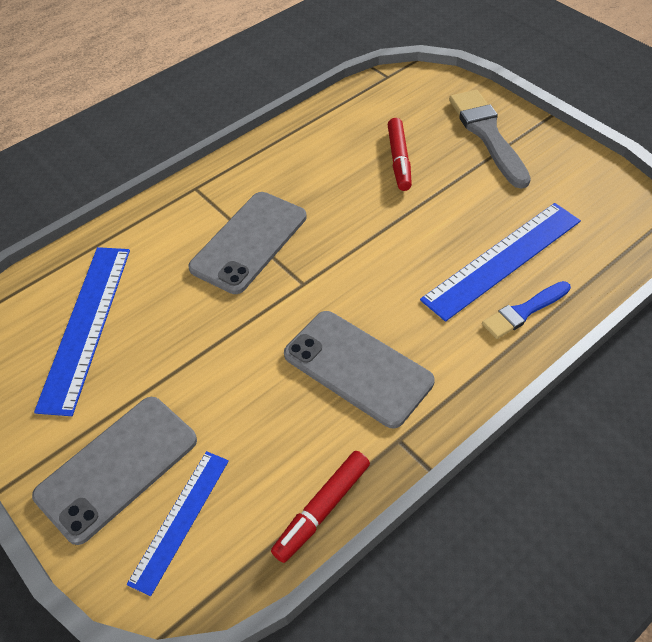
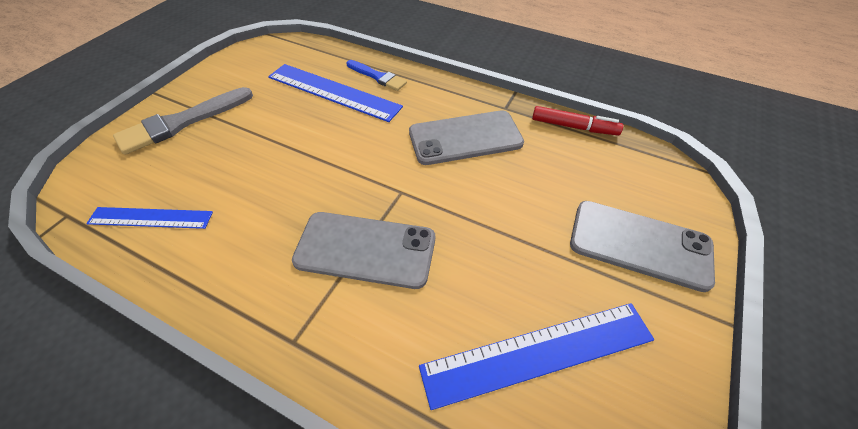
camera: 115 degrees left, 0 degrees up
(180, 520) = (638, 189): blue ruler -> blue ruler (150, 218)
(357, 368) = (465, 138): grey phone -> grey phone turned 60 degrees clockwise
(399, 160) = (222, 170): red marker -> none

